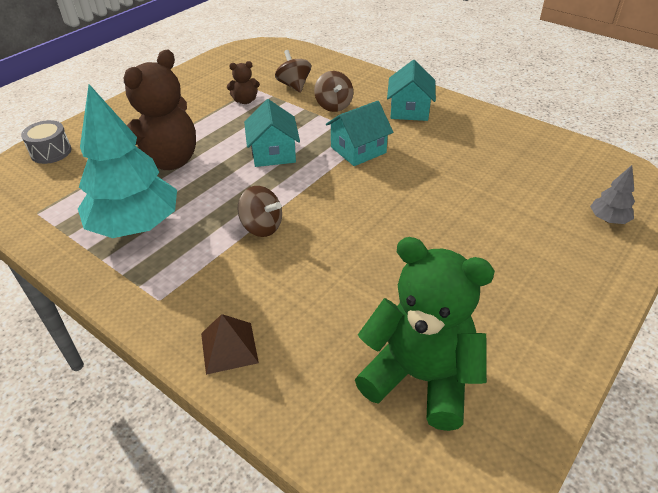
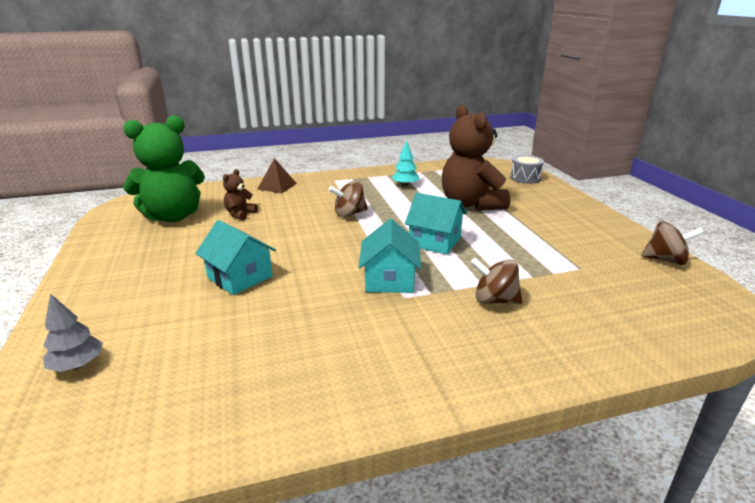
camera: 125 degrees right, 15 degrees down
(135, 226) = (405, 185): turquoise tree -> turquoise tree, size x0.43
(245, 101) = (551, 255): brown teddy bear -> brown teddy bear (240, 214)
(294, 85) = (571, 293): brown spinning top -> brown spinning top (665, 260)
(409, 110) = (430, 349): turquoise house -> turquoise house (240, 277)

